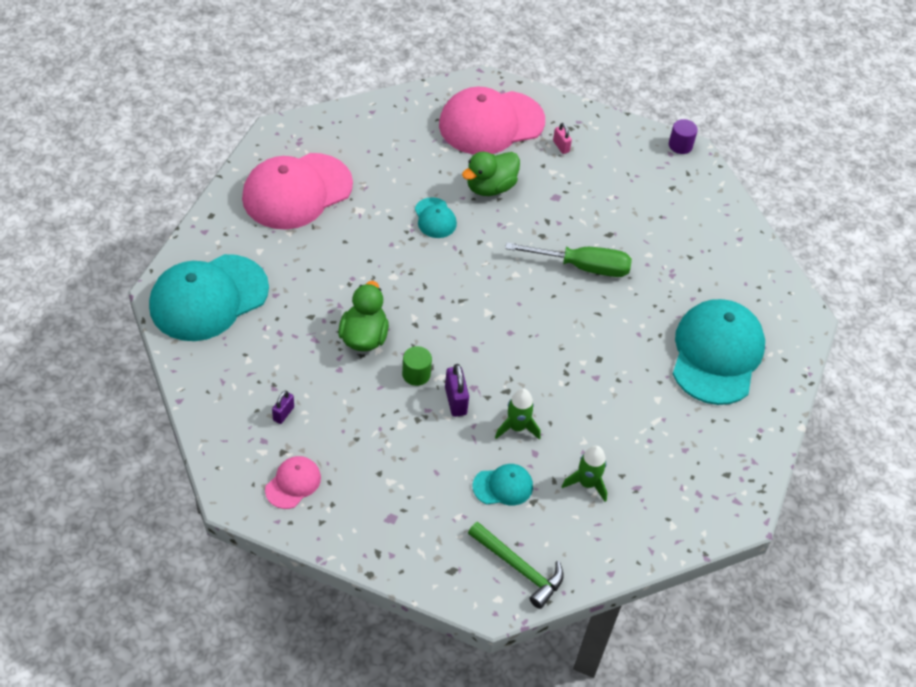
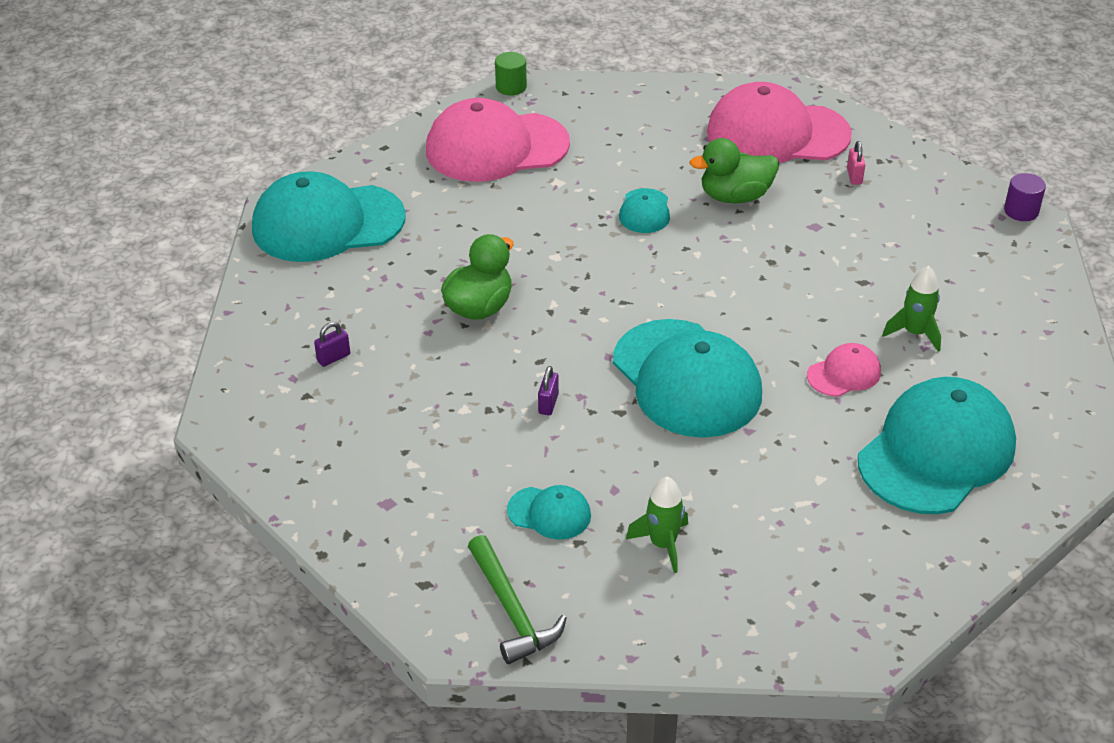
camera: 30 degrees right, 10 degrees down
(293, 483) = (296, 431): pink cap -> pink cap (844, 374)
(416, 374) = (517, 362): green cylinder -> green cylinder (511, 87)
(455, 401) = (548, 404): purple padlock -> purple padlock, size x0.65
(517, 427) = (608, 455): green rocket -> green rocket (915, 333)
(536, 350) = (686, 379): none -> turquoise cap
(582, 267) = (804, 307): green screwdriver -> none

